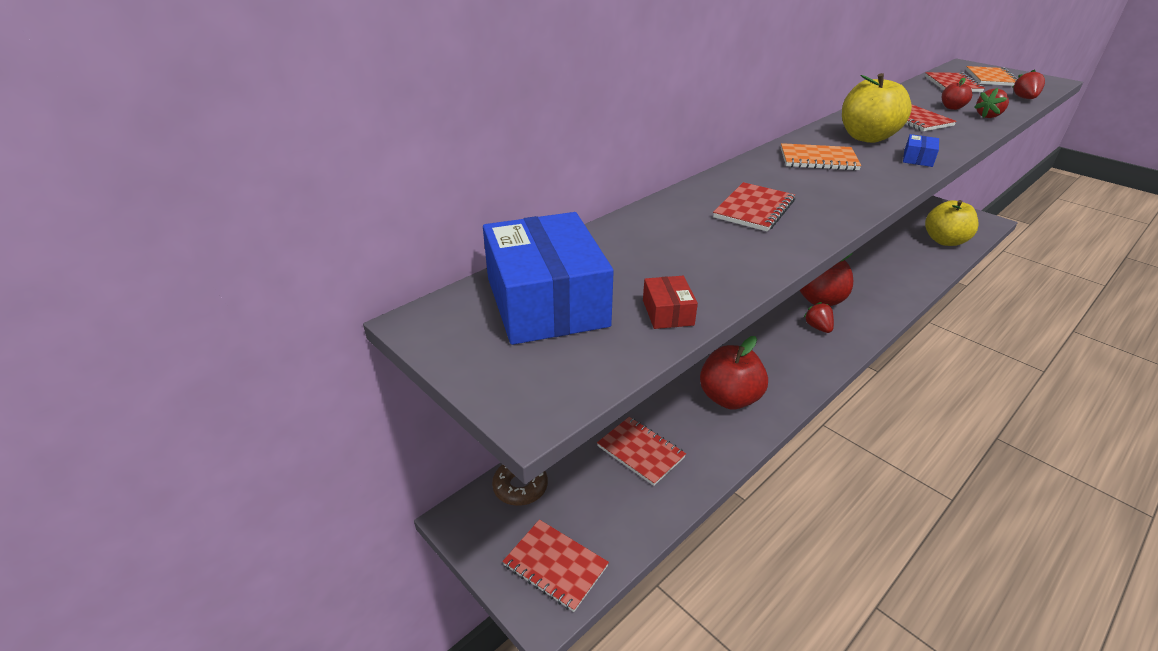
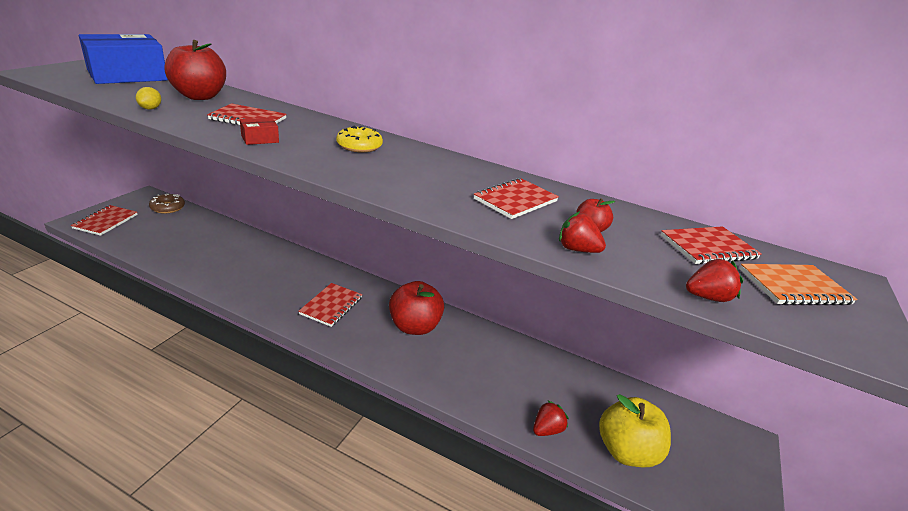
camera: 65 degrees right, 5 degrees down
(640, 452) = (194, 242): red notebook -> red notebook (331, 306)
(668, 312) = (106, 93): red box -> red box (260, 139)
(729, 398) = (252, 274): red apple -> red apple (200, 96)
(735, 272) = (150, 108): none -> yellow lemon
(818, 159) = (359, 146): orange notebook -> yellow donut
(818, 327) = (364, 323): red strawberry -> red strawberry (547, 429)
(867, 137) = (433, 170): yellow apple -> none
(918, 159) = (384, 185): blue box -> none

